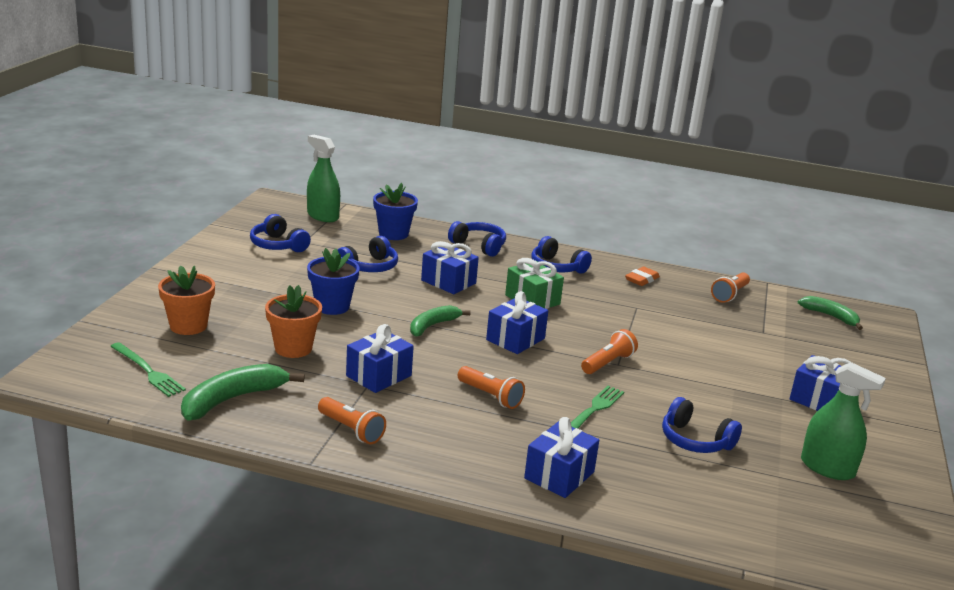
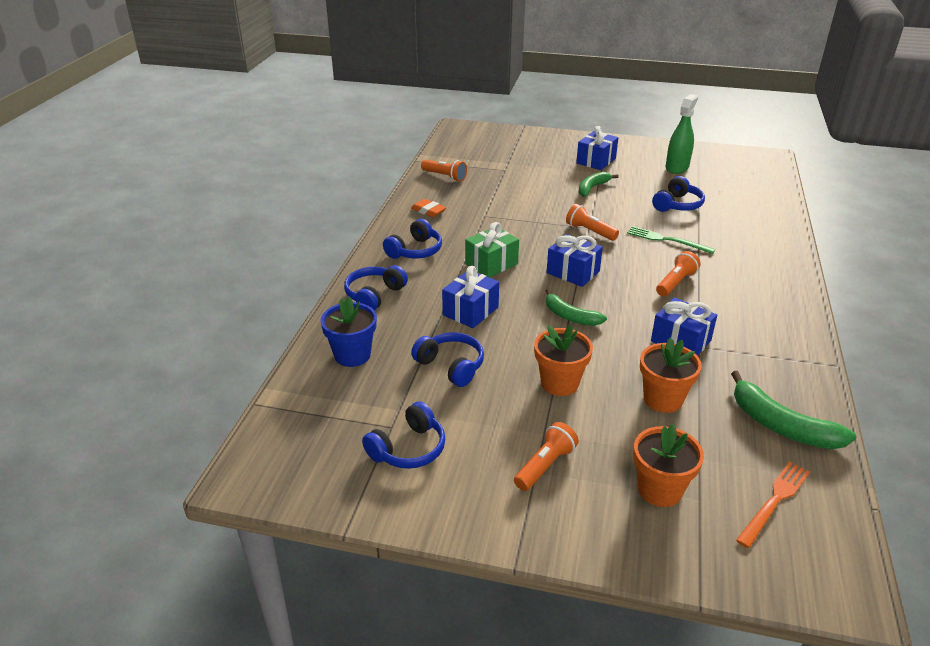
camera: 90 degrees left, 10 degrees up
(148, 371) = (774, 501): green fork -> orange fork
(323, 216) = (302, 420): green spray bottle -> none
(332, 306) = (559, 383): blue flower pot -> orange flower pot
(351, 430) = (776, 348): orange flashlight -> orange flashlight (545, 465)
(559, 475) = (759, 254): blue gift -> none
(830, 316) = (467, 144): green banana -> green banana (592, 188)

